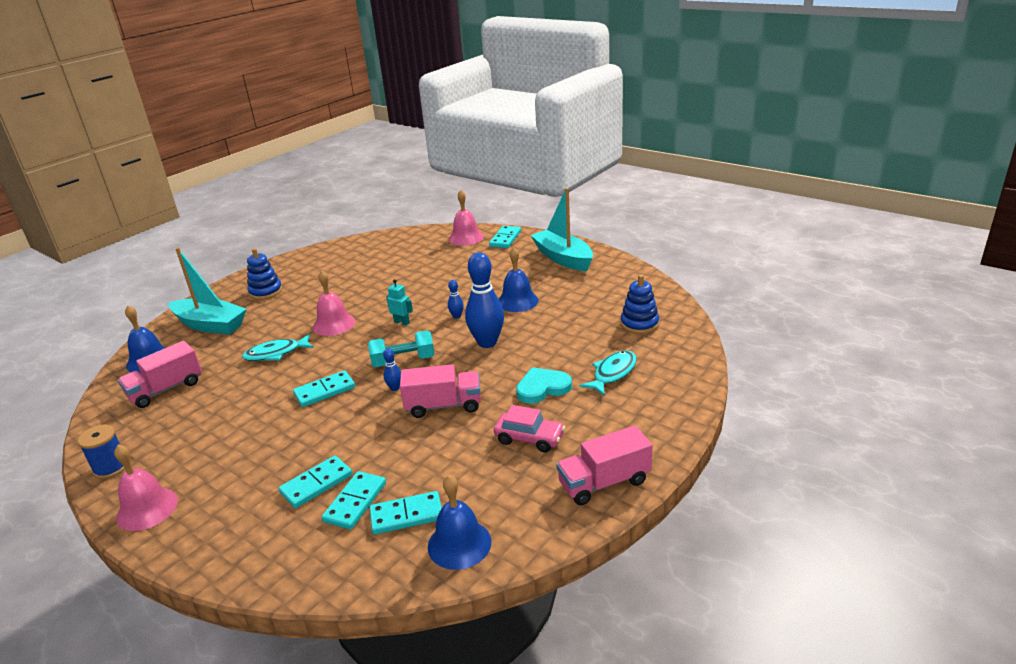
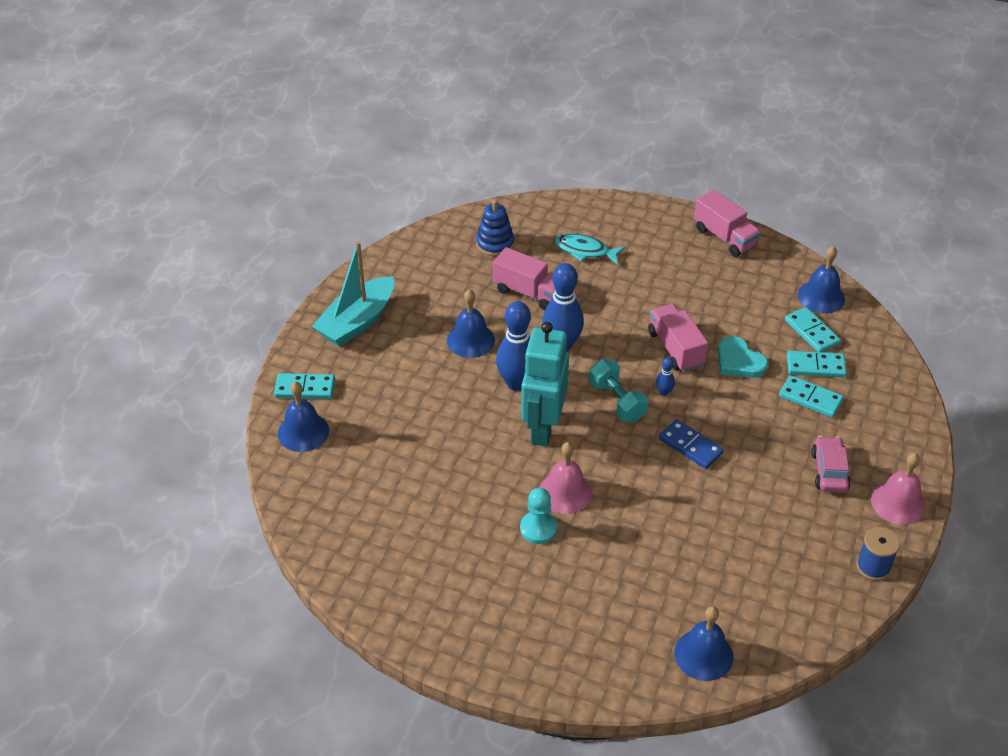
camera: 110 degrees left, 15 degrees up
(166, 389) = (747, 596): pink truck -> pink truck (529, 292)
(210, 325) = (606, 631): turquoise boat -> none
(265, 291) = (505, 610): blue stacking toy -> none
(276, 353) = (642, 522): turquoise fish -> none
(313, 310) = (538, 528): none -> turquoise pawn
(324, 391) = (690, 446): turquoise domino -> blue domino
(402, 322) = (543, 428): turquoise robot -> turquoise robot, size x2.49
(457, 316) = (517, 383): blue bowling pin -> blue bowling pin, size x2.26
(466, 237) = (303, 432): pink bell -> blue bell
(529, 438) = (695, 285): pink car -> pink car (829, 471)
(542, 388) = (623, 290): turquoise heart -> turquoise heart (739, 361)

